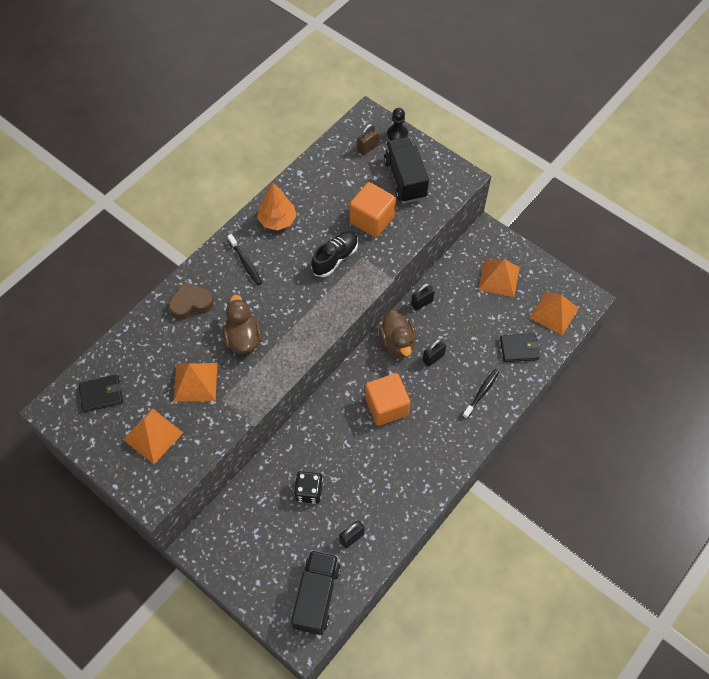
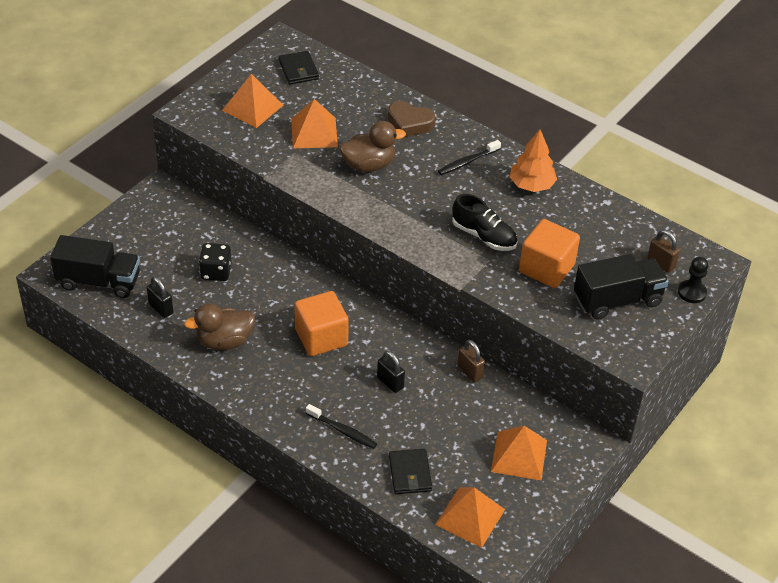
camera: 85 degrees right, 15 degrees down
(191, 303) = (409, 123): brown heart -> brown heart turned 135 degrees clockwise
(397, 343) = (409, 347): brown duck -> brown duck (224, 341)
(422, 303) = (470, 372): black padlock -> brown padlock

